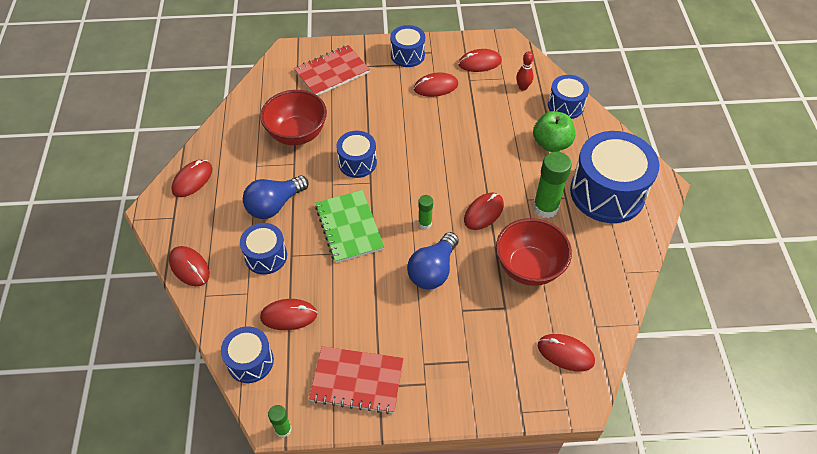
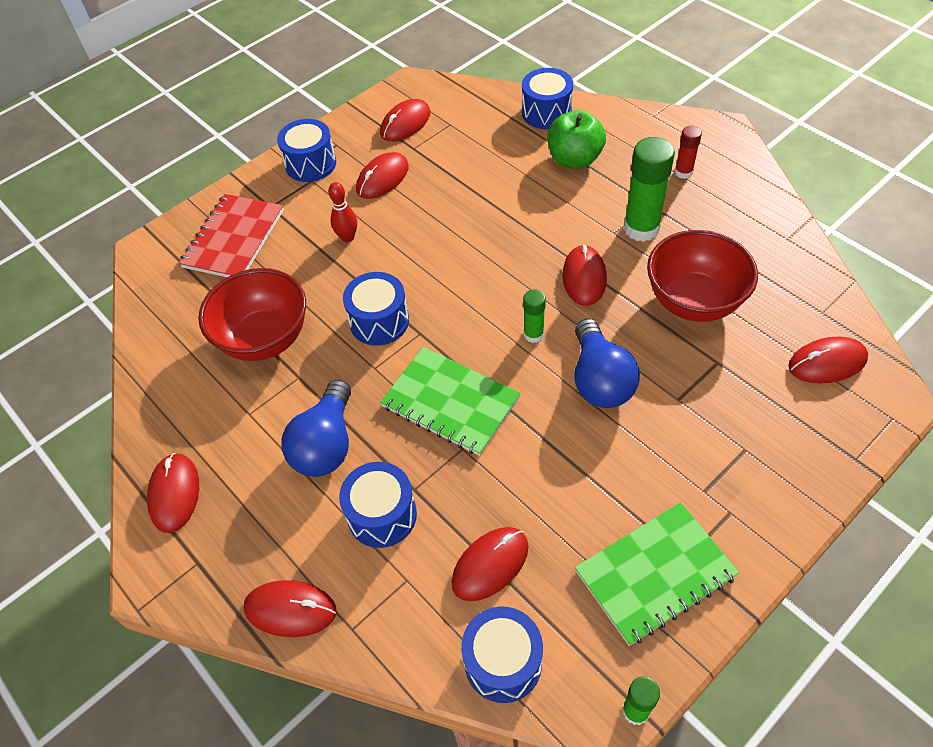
camera: 35 degrees left, 0 degrees up
(357, 380) = (655, 574): red notebook -> green notebook
(523, 87) = (481, 121): red bowling pin -> red bowling pin (347, 237)
(607, 193) = (683, 172): blue drum -> red glue stick

